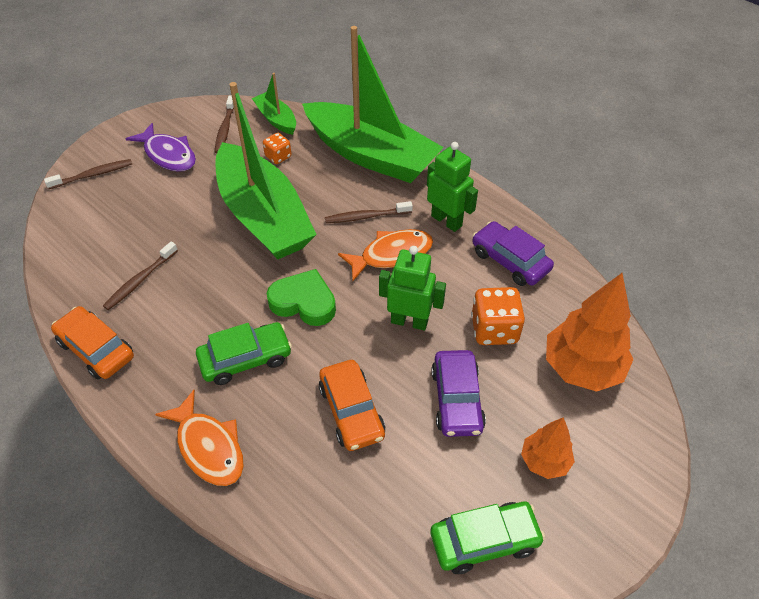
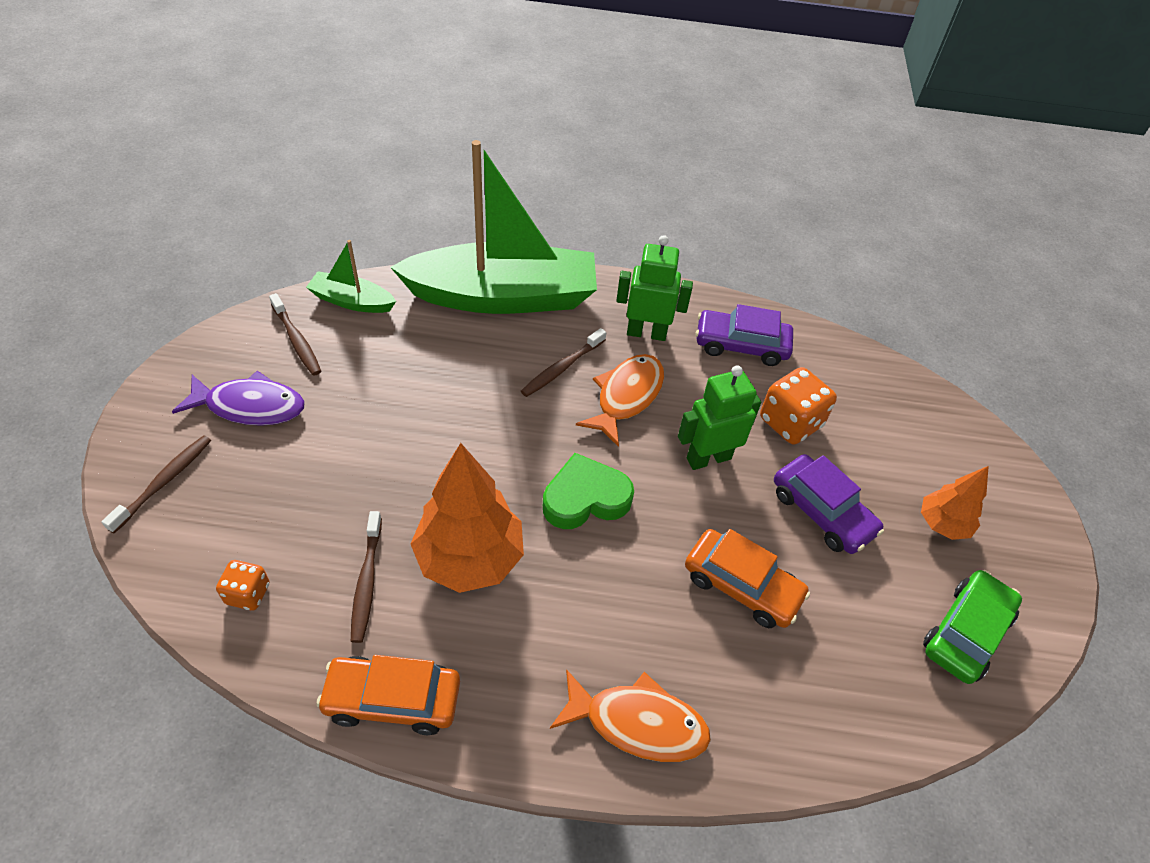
camera: 40 degrees left, 0 degrees up
(245, 359) = (583, 599): green car -> none
(263, 216) = (447, 424): green boat -> none
(278, 157) = (397, 345): orange dice -> orange dice (248, 593)
(582, 368) = (892, 417): orange tree -> orange tree (470, 558)

